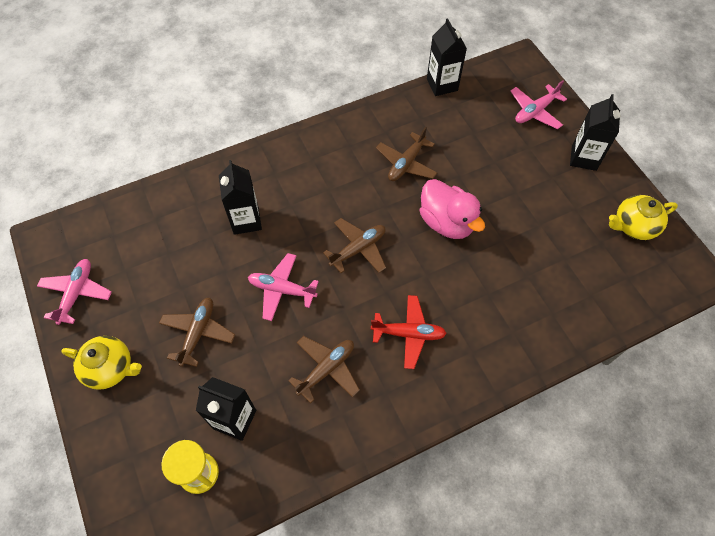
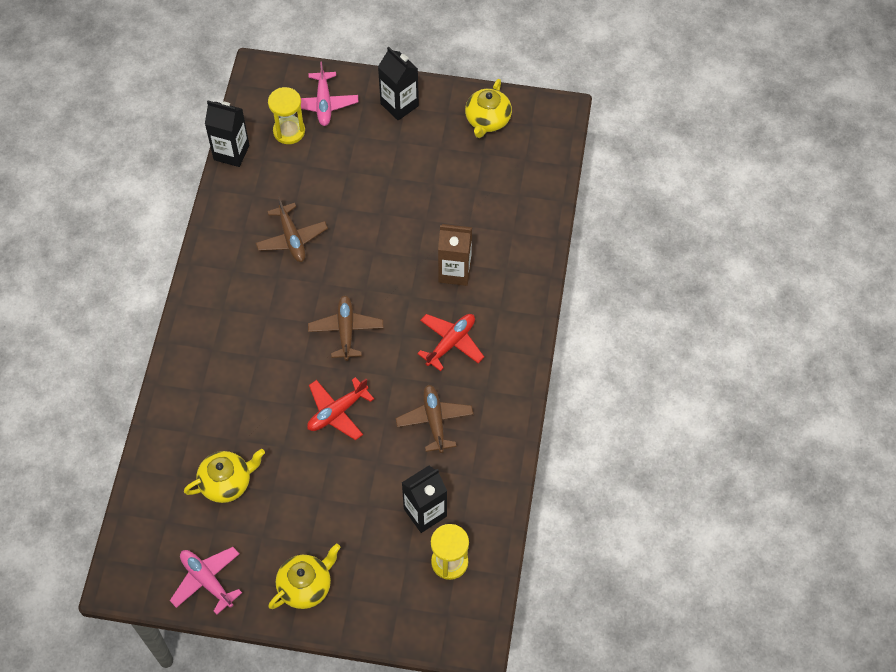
camera: 55 degrees left, 0 degrees up
(169, 253) = (227, 482): none -> yellow teapot
(198, 333) = (326, 500): brown plane -> none
(246, 220) = (244, 401): black carton -> none
(282, 290) = (337, 412): pink plane -> red plane
(446, 222) = (375, 248): pink duck -> none
(476, 293) = (454, 271): none -> brown carton
(492, 106) = (289, 131): none -> yellow hourglass

